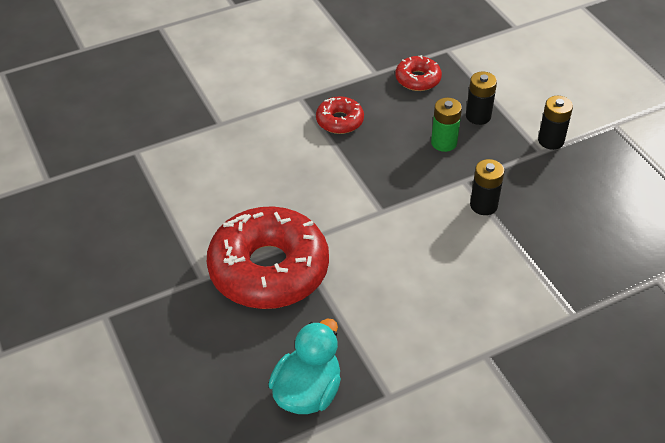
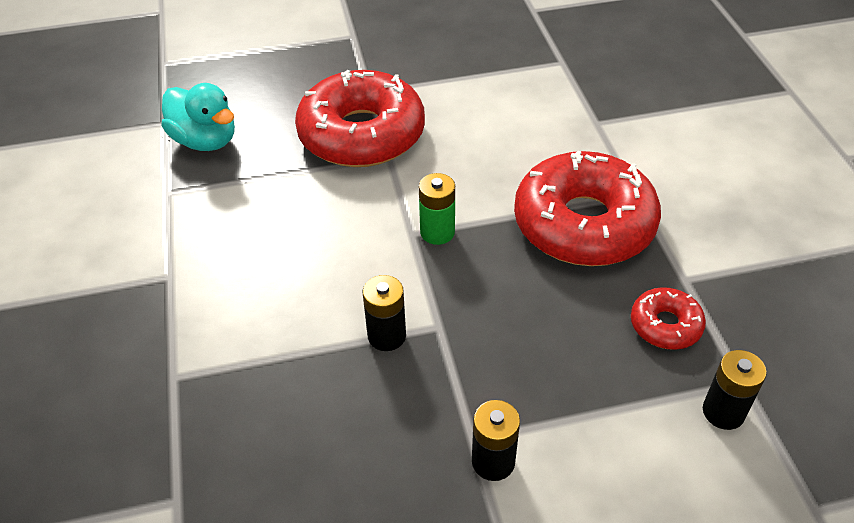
camera: 105 degrees right, 0 degrees up
(339, 121) = (584, 224): red donut -> red donut, size x2.18
(444, 143) = (518, 323): green battery -> green battery (437, 232)
(478, 116) = (568, 379): black battery -> black battery (723, 412)

